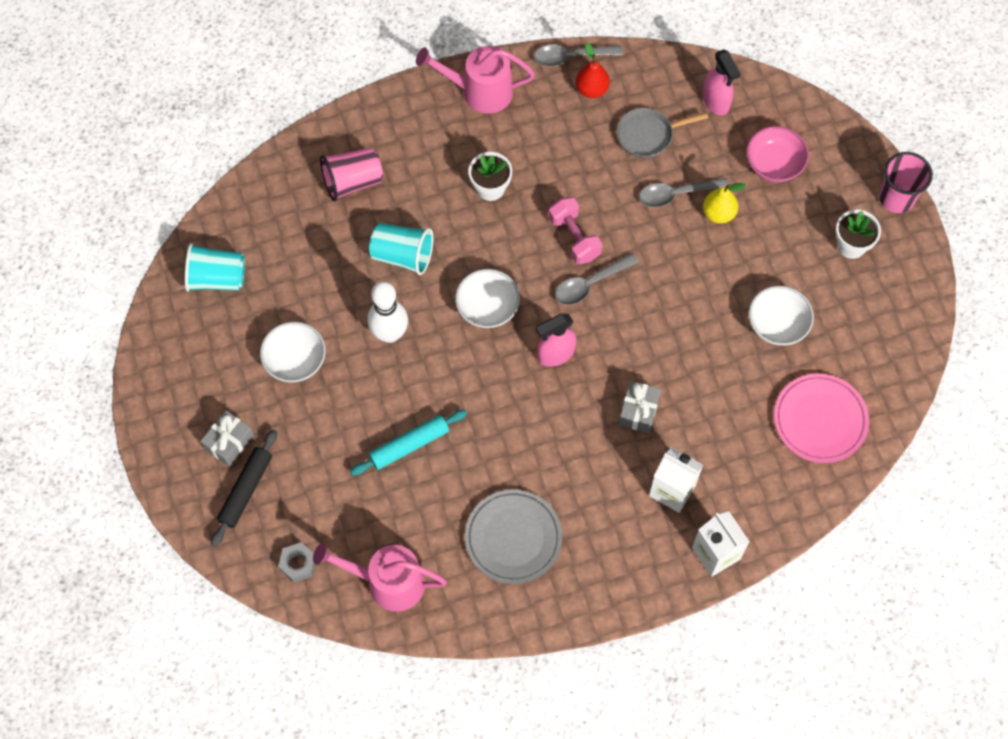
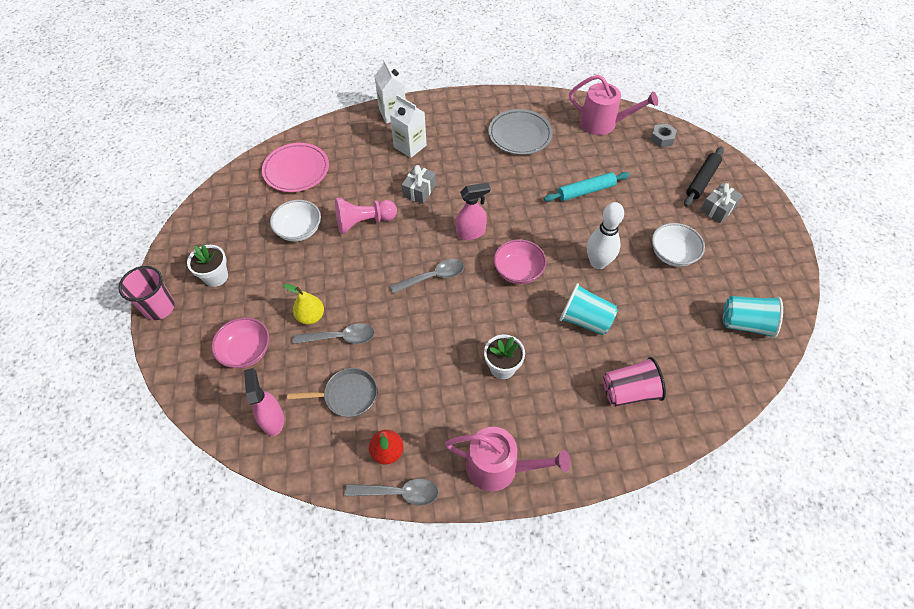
camera: 170 degrees left, 10 degrees down
(487, 307) = (518, 271): white bowl -> pink bowl
(574, 238) = (437, 314): pink dumbbell -> none
(698, 349) = (364, 222): none -> pink pawn

